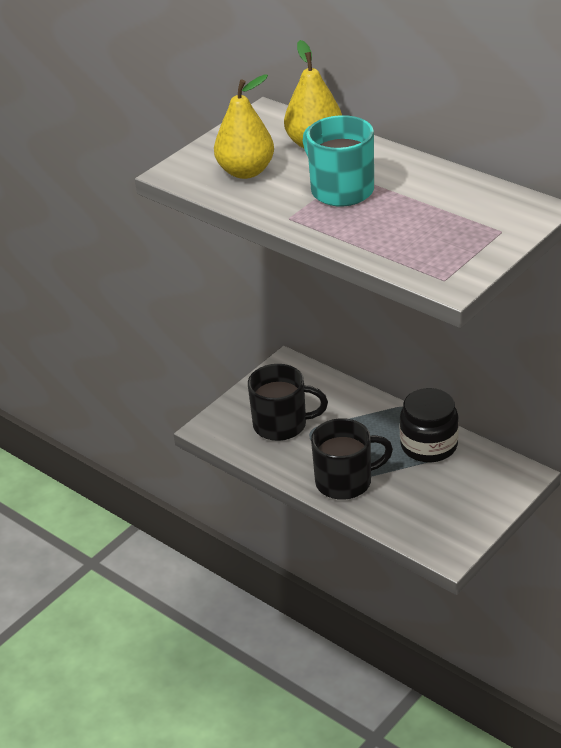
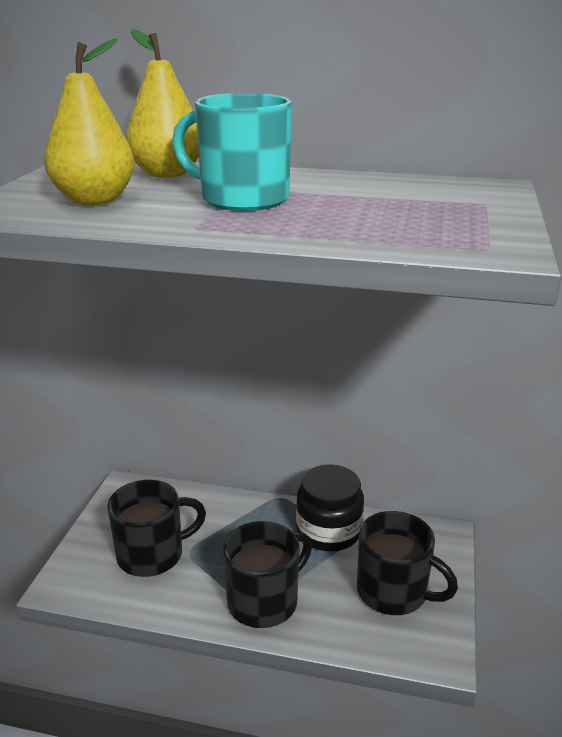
camera: 30 degrees left, 10 degrees down
(447, 504) = (394, 592): none -> black mug

